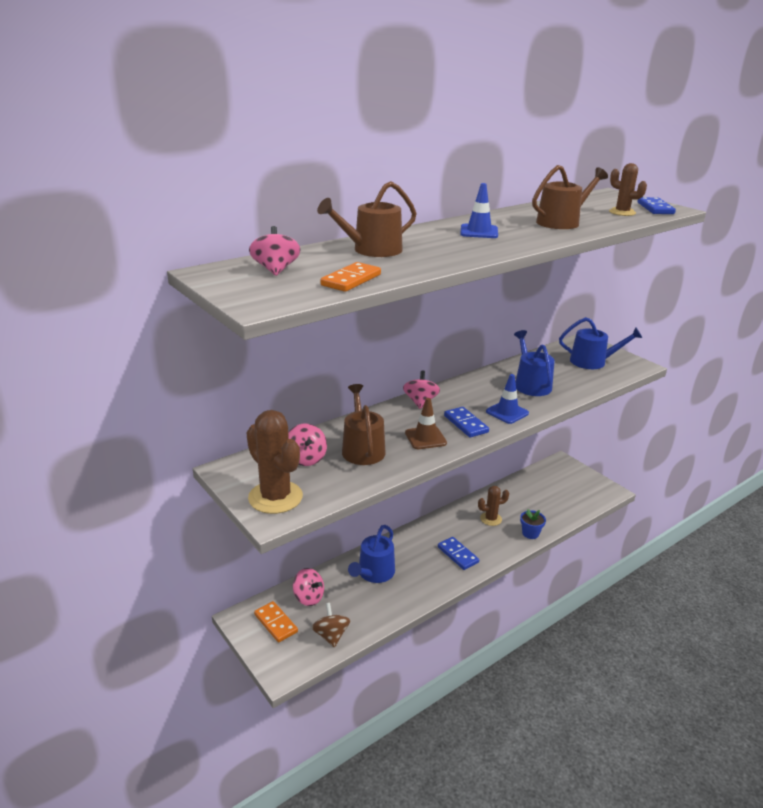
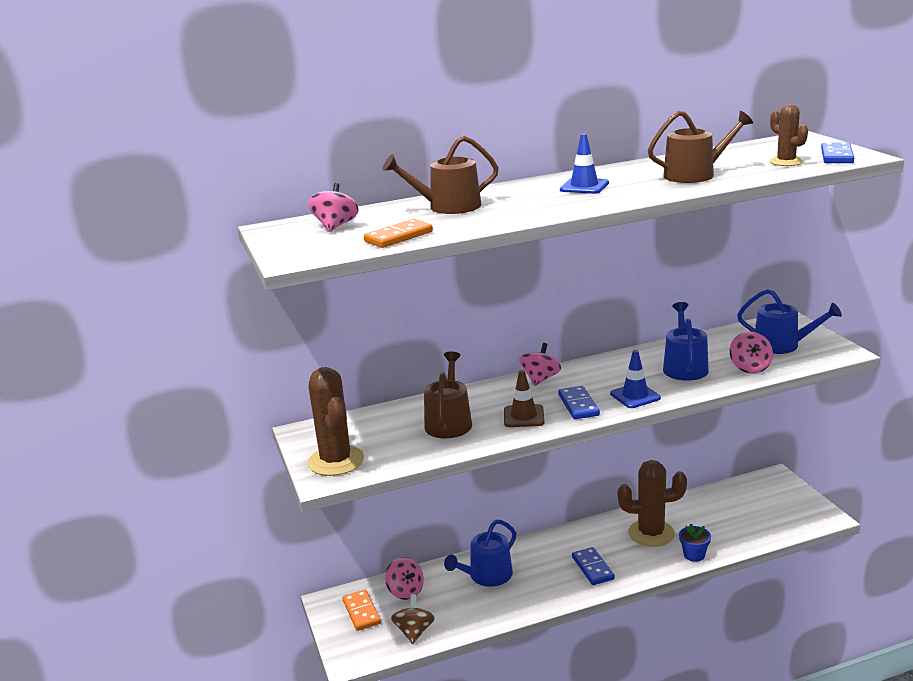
camera: 20 degrees right, 5 degrees down
(306, 458) = (385, 427): pink spinning top -> pink spinning top (750, 367)
(491, 519) = (651, 533): brown cactus -> brown cactus, size x1.71

